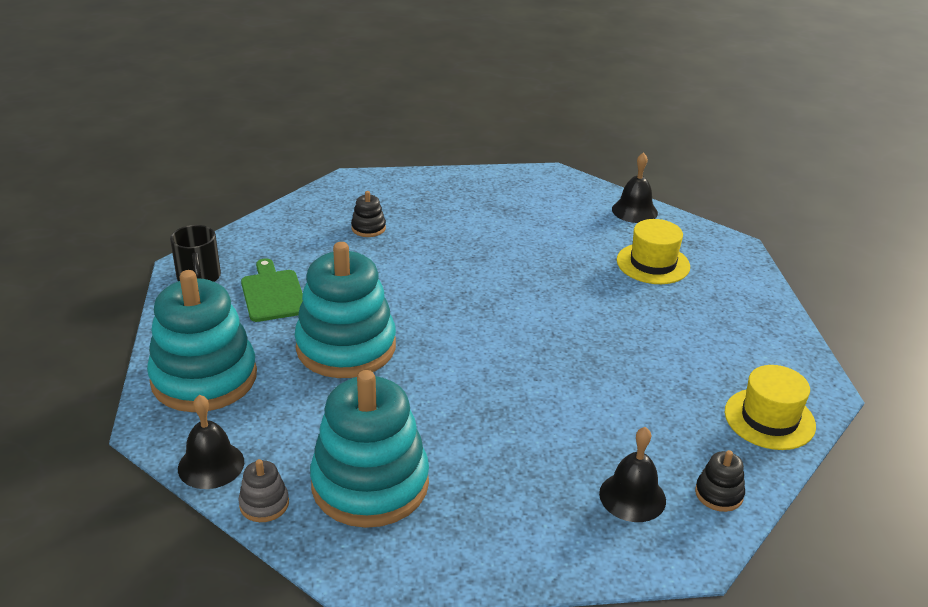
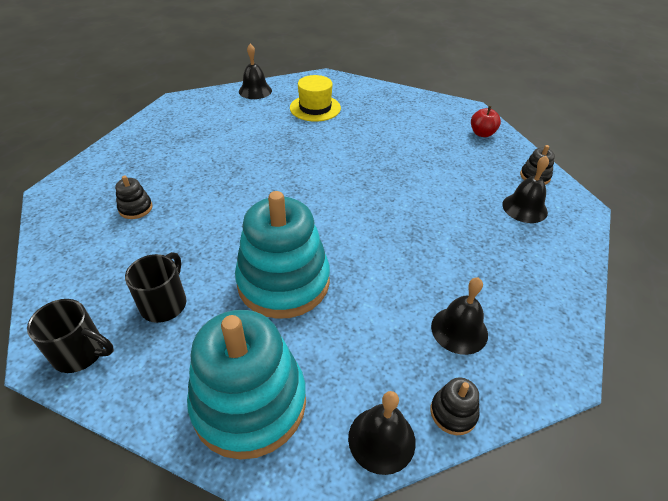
camera: 60 degrees left, 10 degrees up
(264, 504) = (453, 412): grey stacking toy -> black stacking toy
(272, 293) = (165, 303): green cutting board -> black mug
(370, 484) = (459, 330): turquoise stacking toy -> black bell
(769, 419) = (482, 133): yellow hat -> red apple

